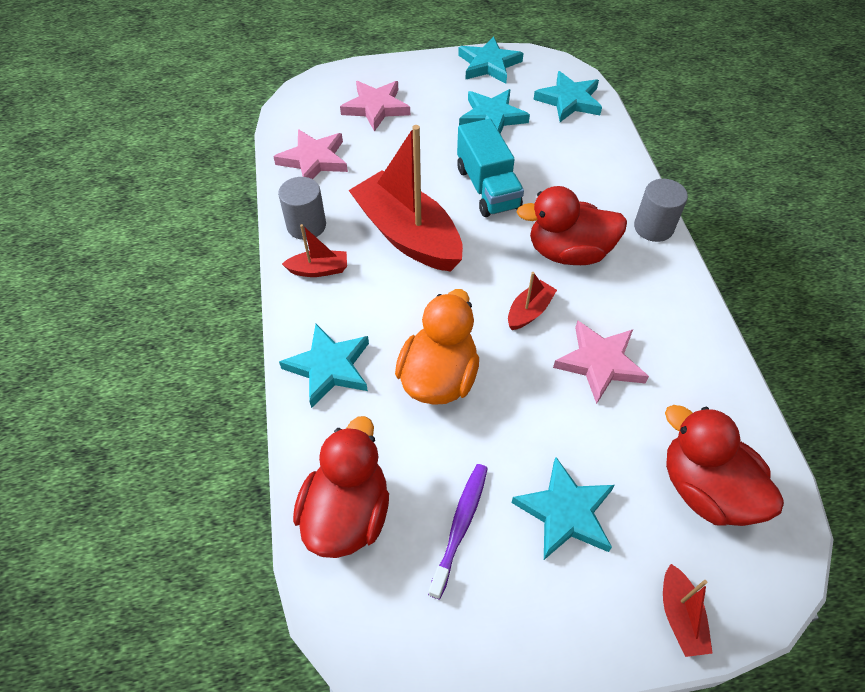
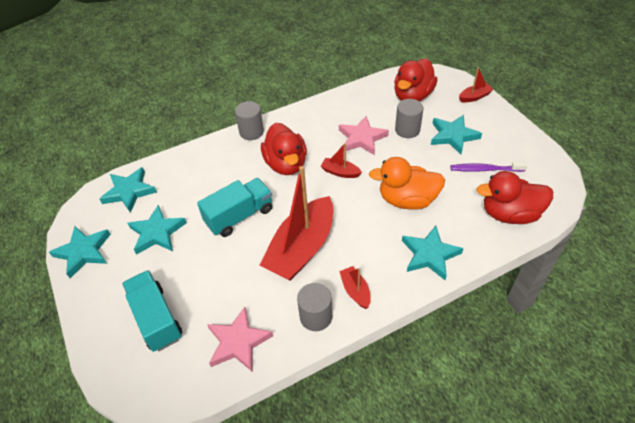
camera: 105 degrees left, 5 degrees down
(376, 107) = (156, 318): pink star -> turquoise truck
(603, 440) = (407, 130): none -> grey cylinder

